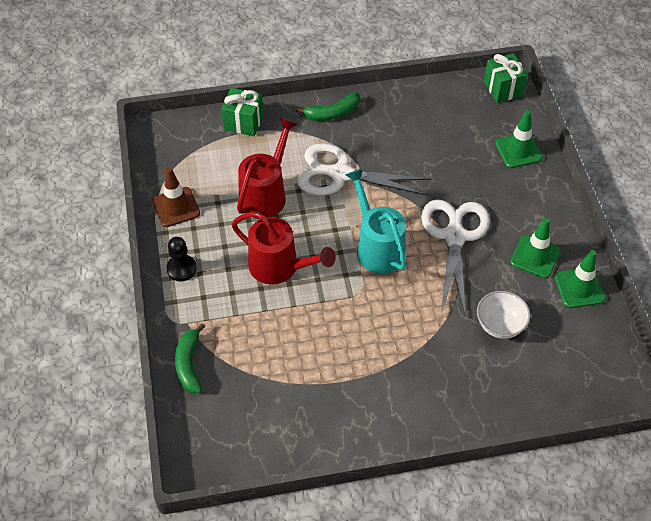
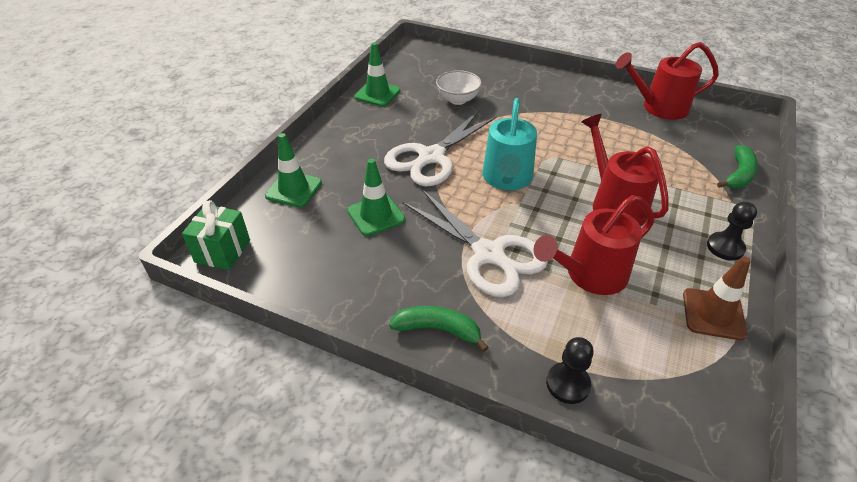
camera: 145 degrees left, 10 degrees down
(243, 122) = (568, 384): green gift -> black pawn
(298, 435) = (658, 107): none -> red watering can
(535, 256) = (384, 120): green traffic cone -> green traffic cone (376, 215)

